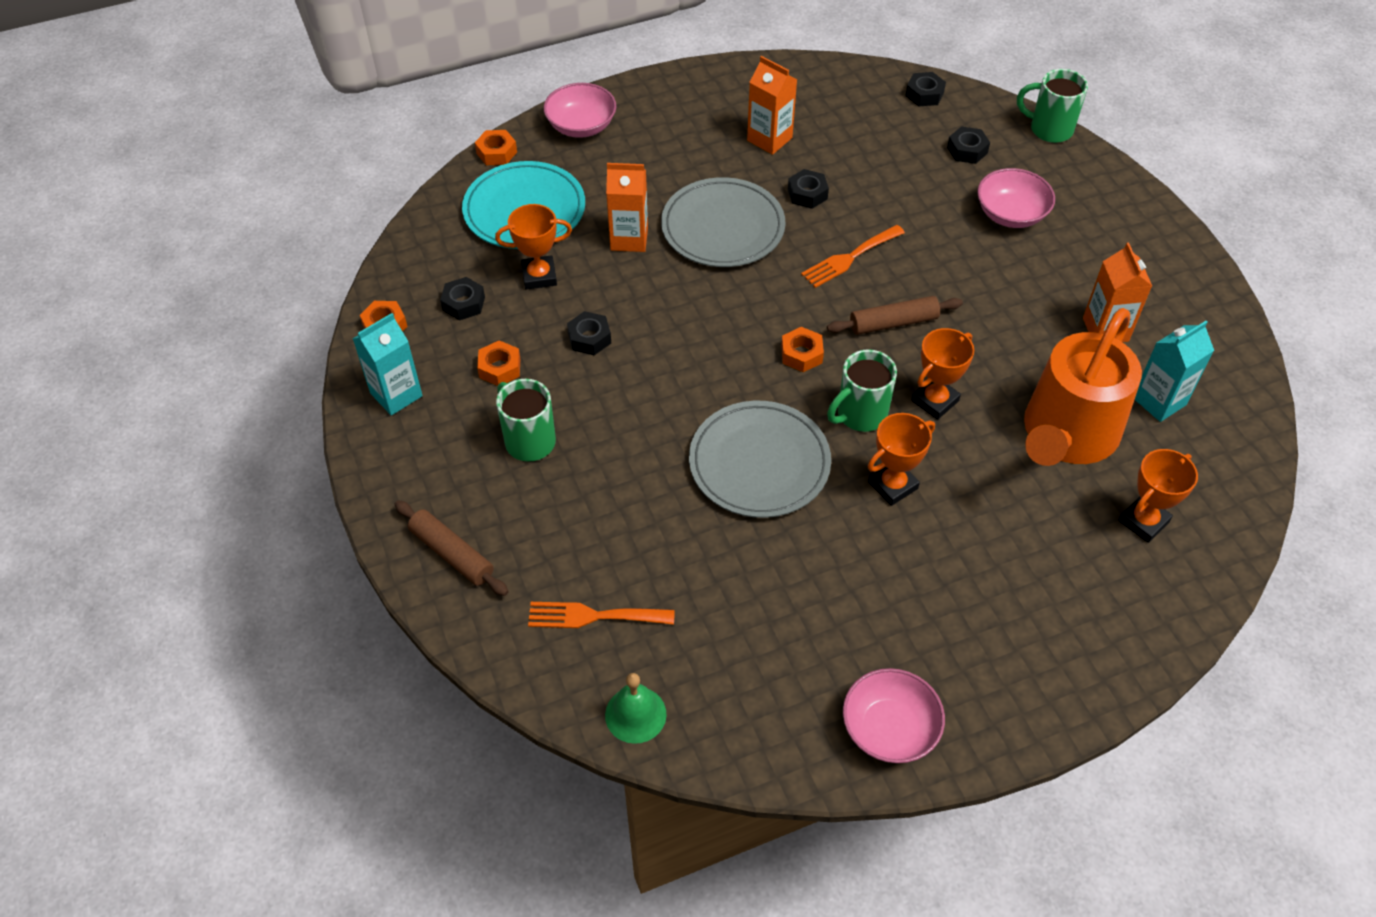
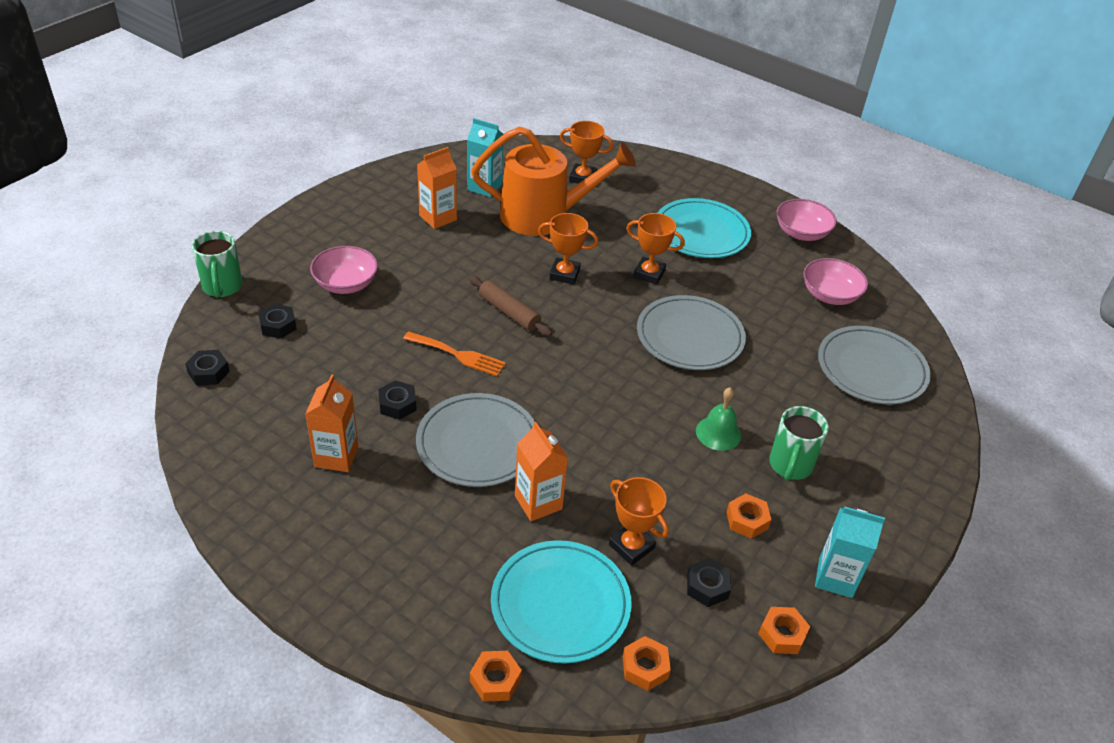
camera: 125 degrees left, 10 degrees down
(452, 554) = (912, 461): brown rolling pin -> none
(581, 126) = (404, 621): pink bowl -> pink bowl (830, 295)
(589, 338) = (667, 476): black nut -> none
(593, 616) = (871, 369): orange fork -> grey plate
(635, 714) = (903, 326): green bell -> green bell (718, 433)
(801, 354) = (578, 348): orange nut -> orange nut (645, 667)
(860, 414) = (606, 304): green mug -> none
(950, 595) = (701, 232): none -> turquoise plate

